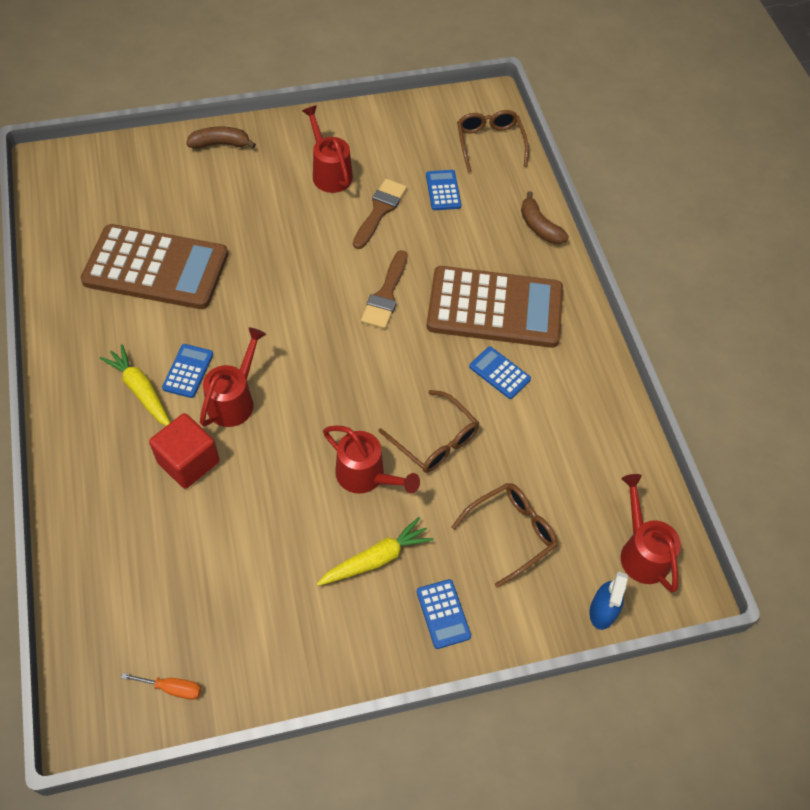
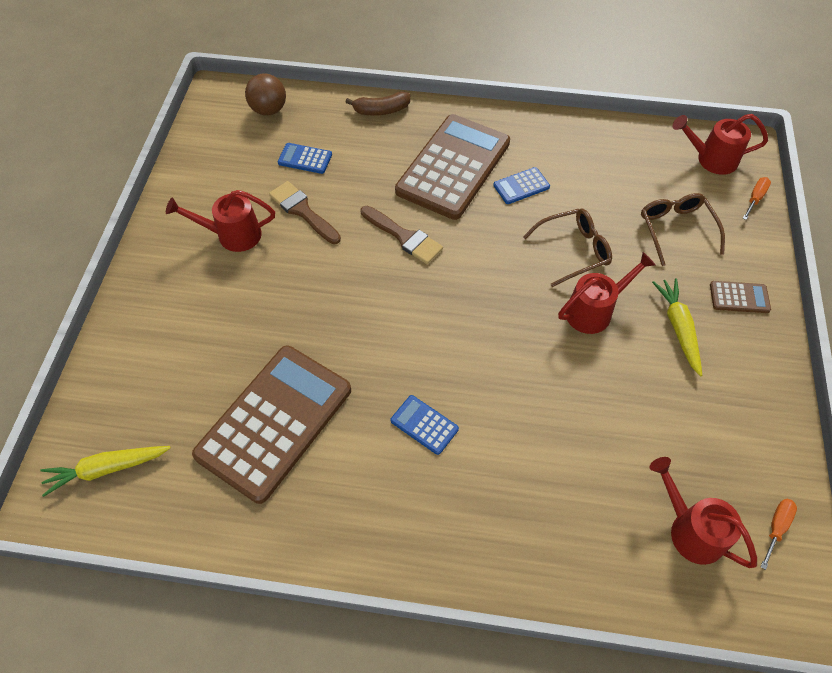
camera: 65 degrees left, 0 degrees up
(141, 391) = (431, 476): yellow carrot -> yellow carrot (106, 469)
(188, 462) = (534, 452): red cube -> none
(220, 144) = (134, 317): brown banana -> none
(234, 400) = (475, 392): red watering can -> red watering can (690, 529)
(443, 614) = (739, 297): blue calculator -> brown calculator
(490, 143) = (269, 110): brown glasses -> brown ball
(602, 611) = (755, 198): blue spray bottle -> orange screwdriver

